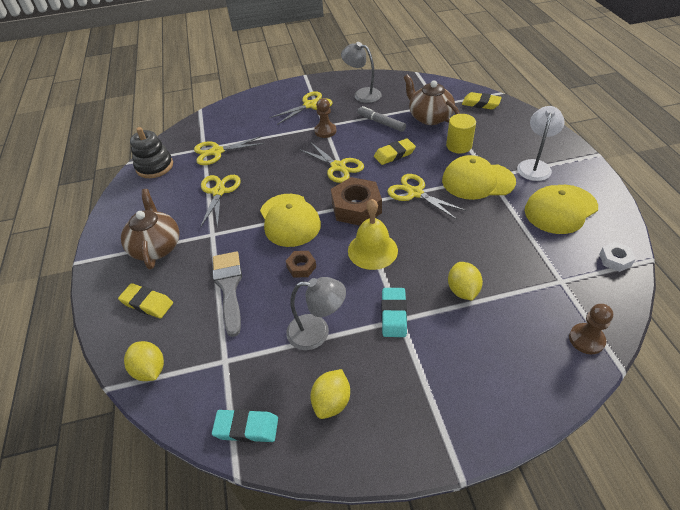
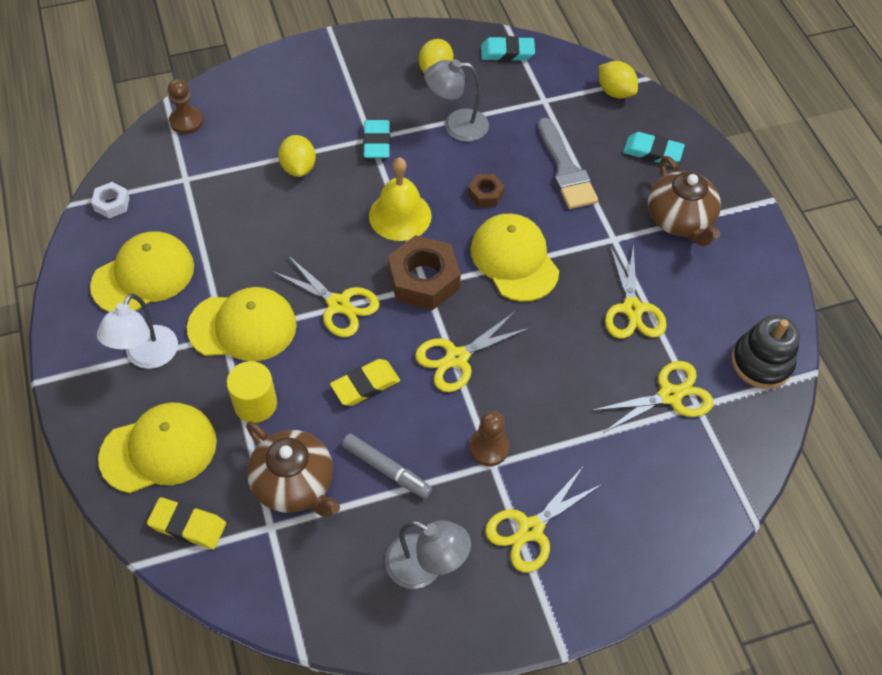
camera: 170 degrees right, 10 degrees up
(147, 303) = (652, 152): yellow eraser -> turquoise eraser
(338, 167) = (457, 358): yellow scissors -> yellow scissors turned 75 degrees counterclockwise
(508, 128) = (159, 449): none -> yellow cap

